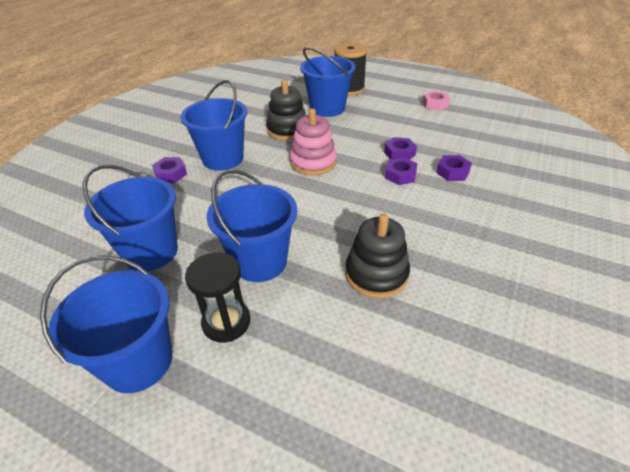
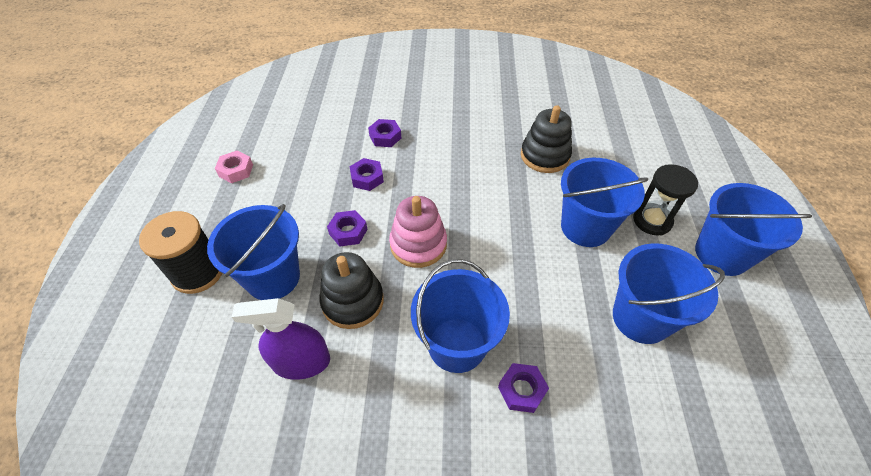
camera: 115 degrees left, 10 degrees up
(263, 110) = (301, 362): none -> purple spray bottle
(400, 175) = (408, 169): purple nut -> purple nut (348, 232)

